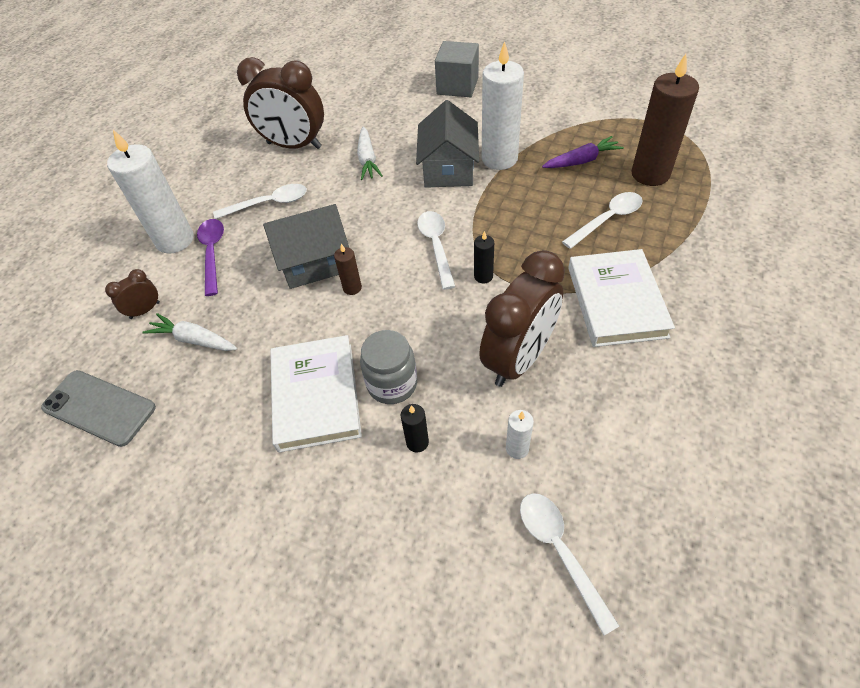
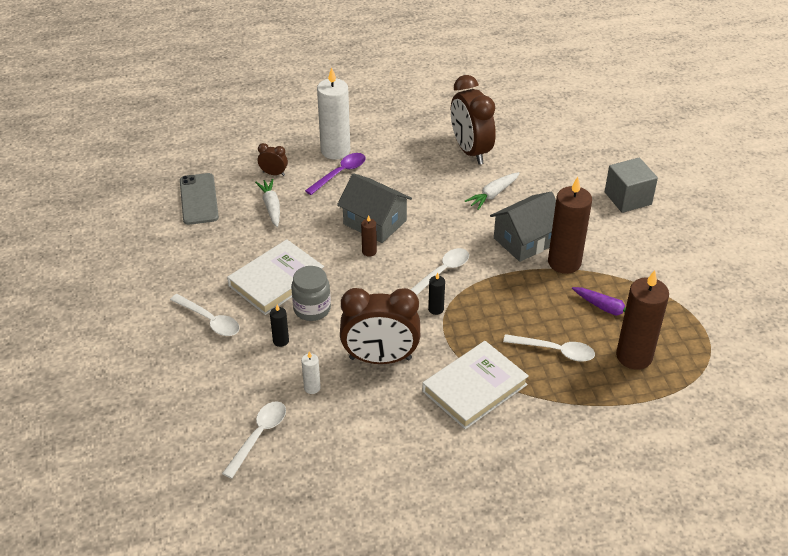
camera: 50 degrees right, 10 degrees down
(269, 203) = (404, 172): white spoon -> white spoon (210, 320)
(499, 159) = (564, 262): white candle -> brown candle

